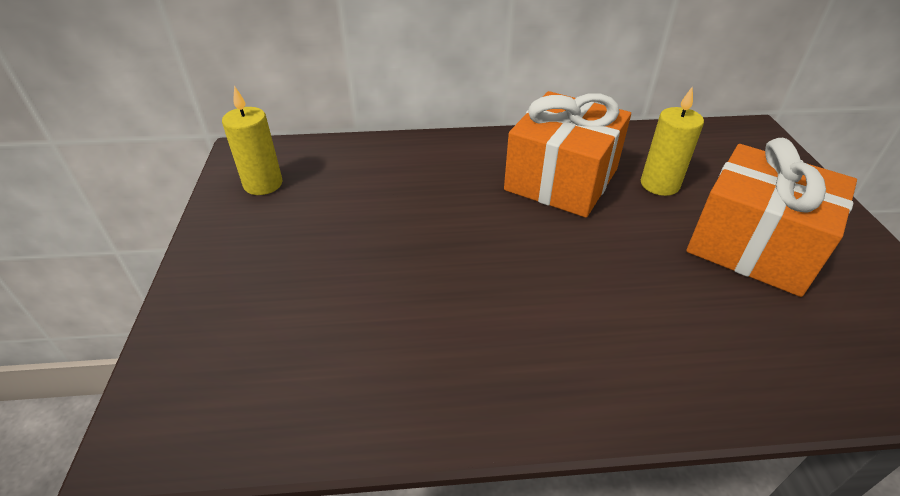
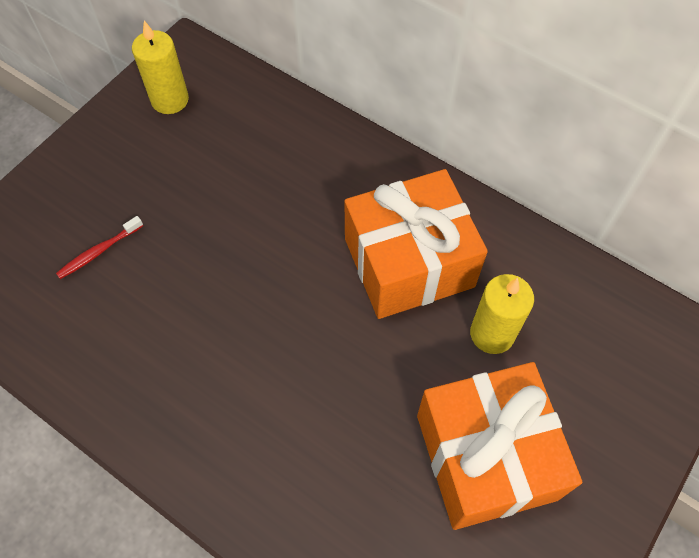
camera: 40 degrees right, 20 degrees up
(311, 309) = (99, 251): none -> red toothbrush

